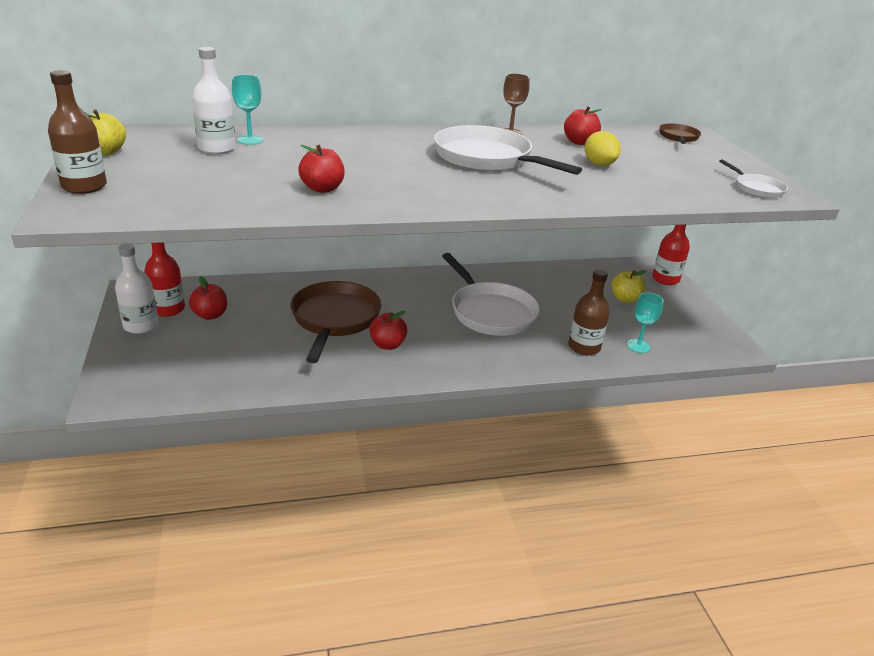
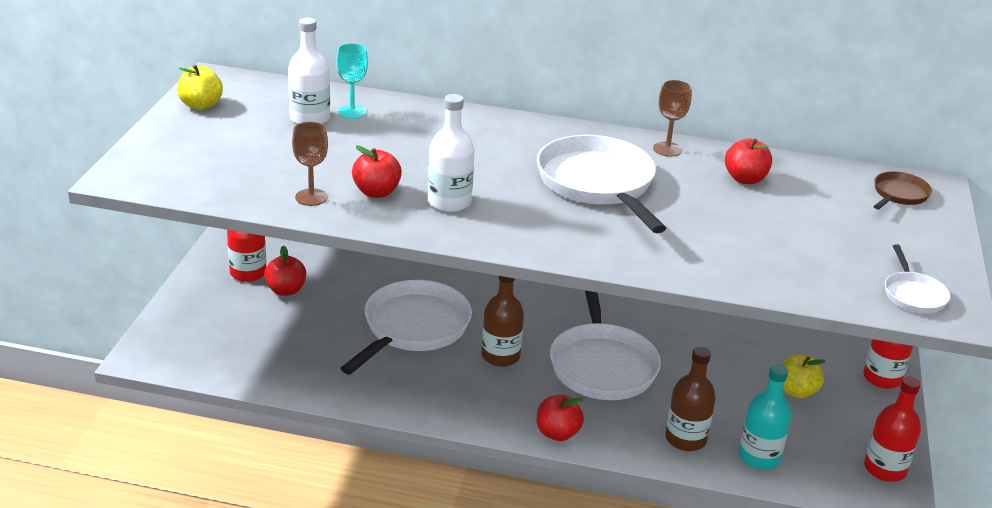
camera: 25 degrees right, 0 degrees up
(84, 186) = (156, 147): brown bottle -> brown bottle (500, 356)
(141, 325) = (212, 286): white bottle -> white bottle (449, 202)
(268, 201) = (311, 197): none -> brown goblet
(334, 319) = (412, 328): brown pan -> white pan
(387, 345) = (451, 374): red apple -> red apple (557, 433)
(599, 164) = (734, 217): yellow lemon -> none
(638, 346) = (759, 457): turquoise goblet -> turquoise bottle
(715, 333) = (885, 469): none -> red bottle

